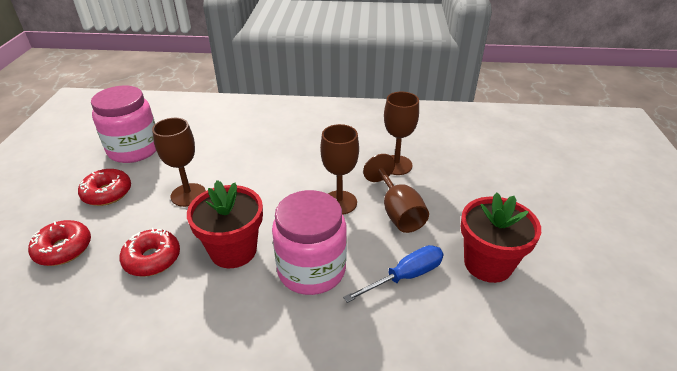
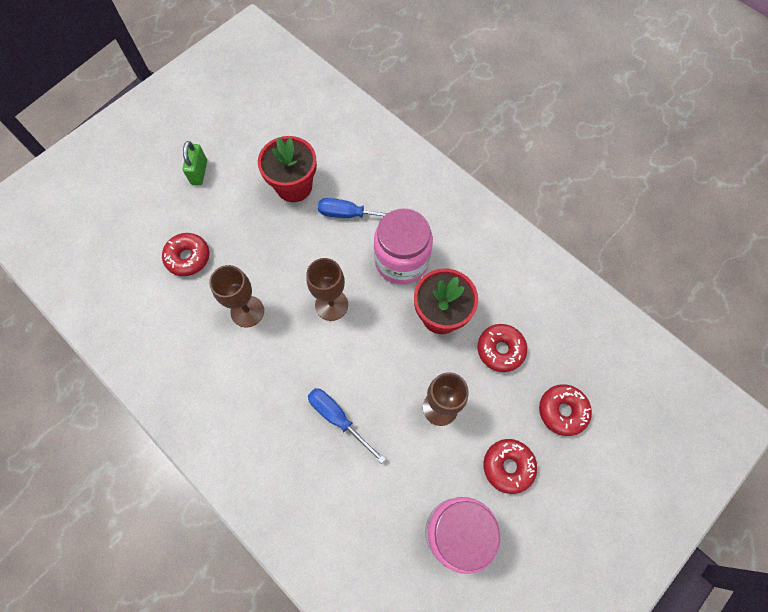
camera: 140 degrees left, 30 degrees up
(265, 153) = (338, 419): none -> blue screwdriver
(398, 212) = (301, 264): brown goblet -> none
(481, 166) = (188, 257): none -> red donut
(574, 219) = (199, 172): none -> green padlock

